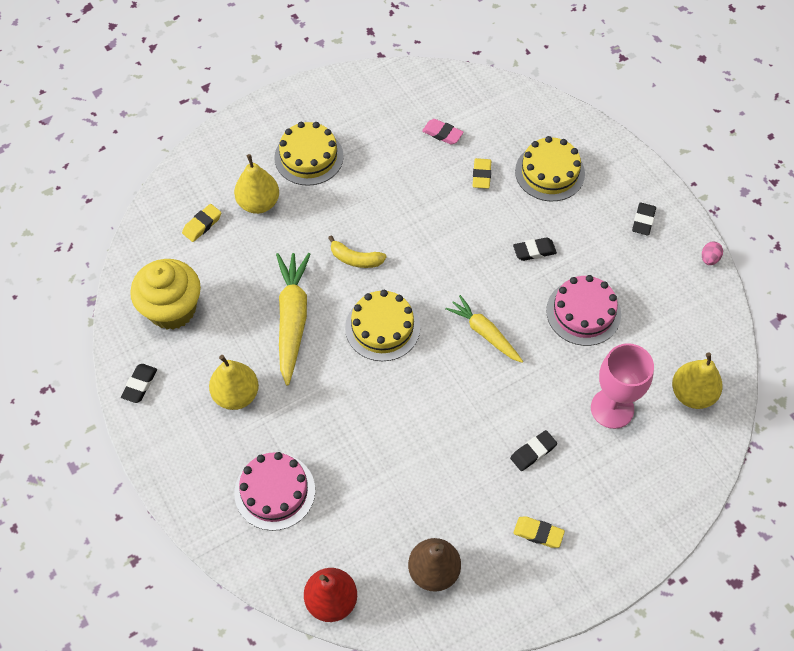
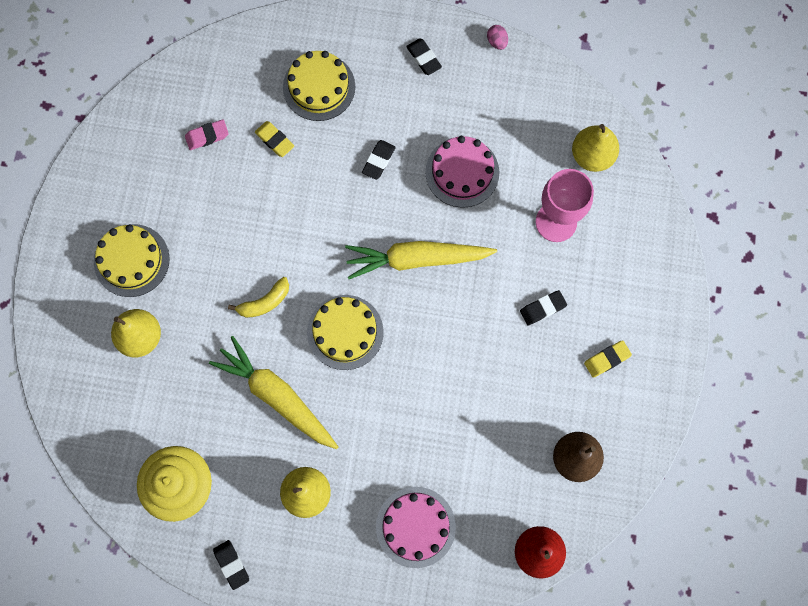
camera: 50 degrees left, 15 degrees up
(202, 225) = (120, 400): yellow eraser -> none
(484, 333) = (416, 259): yellow carrot -> yellow carrot, size x1.57
(533, 452) = (542, 308): black eraser -> black eraser turned 60 degrees clockwise

